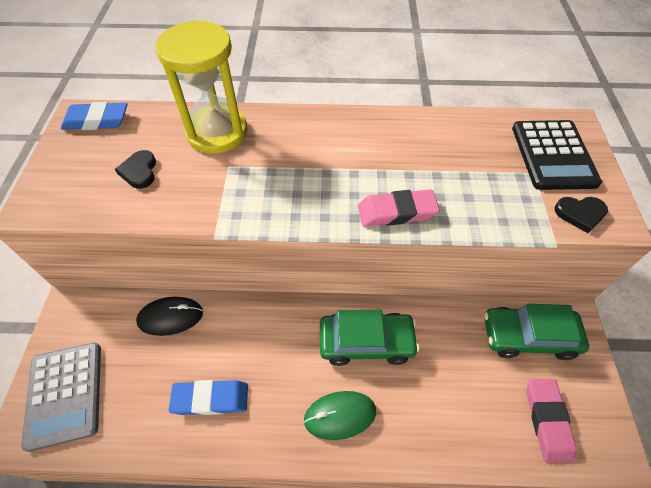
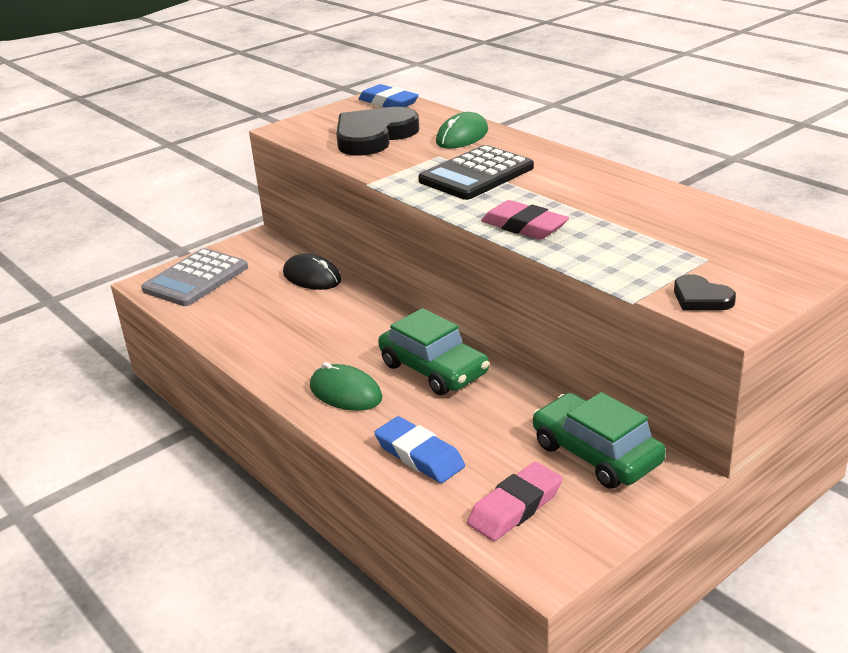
camera: 50 degrees right, 25 degrees down
(139, 171) = (374, 136): black heart -> black heart, size x2.13
(210, 399) = (273, 331): blue eraser -> blue eraser (419, 455)
(217, 132) = (462, 136): yellow hourglass -> green mouse
(553, 155) = (756, 258): black calculator -> black calculator (476, 174)

